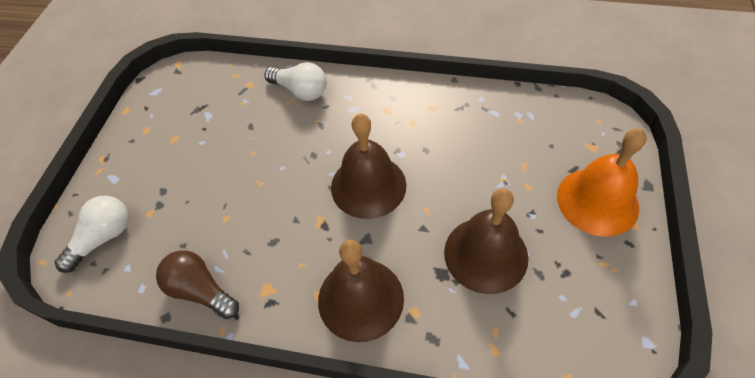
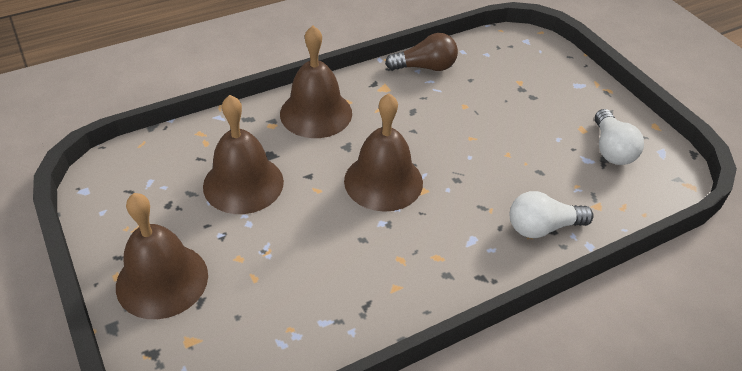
camera: 135 degrees right, 10 degrees down
(103, 238) = (525, 57): white light bulb -> white light bulb (611, 149)
(597, 201) = (162, 280): orange bell -> brown bell

